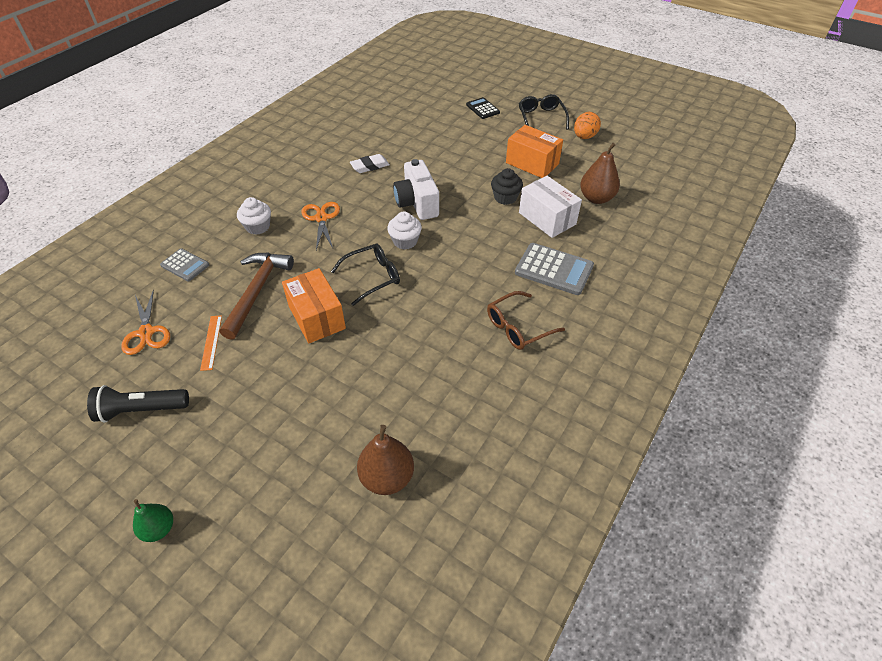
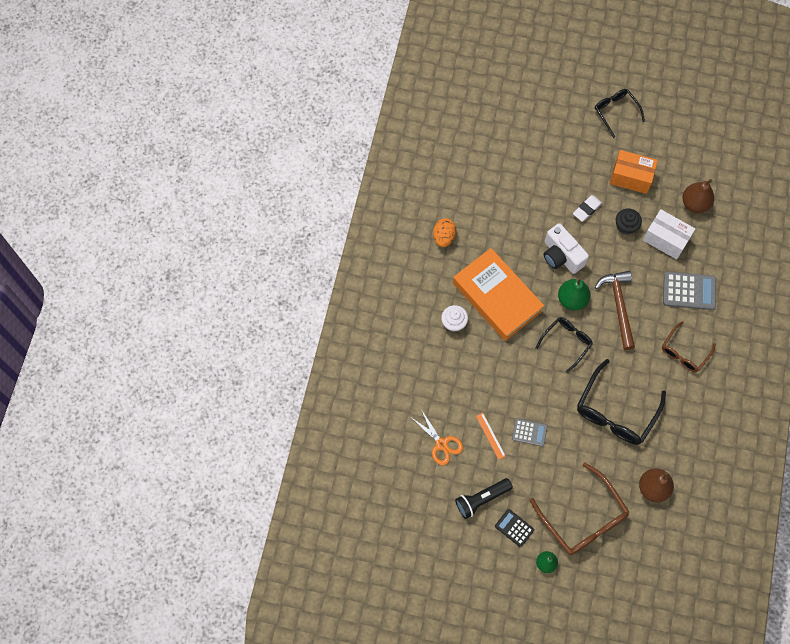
camera: 20 degrees left, 20 degrees up
(185, 265) = (425, 378): grey calculator -> grey calculator (529, 432)
(257, 291) = (493, 383): brown hammer -> brown hammer (619, 306)
(258, 482) = (583, 517): none -> brown glasses
(317, 317) = (548, 391): orange box -> none
(321, 218) = (497, 297): orange scissors -> orange book
(370, 166) = (502, 224): white eraser -> white eraser (587, 209)
(390, 364) = (616, 411): none -> black glasses
(405, 241) = (572, 299): white cupcake -> green pear
(483, 109) = (560, 115): black calculator -> black calculator (514, 528)
(584, 137) = (661, 127): orange egg -> orange egg (444, 237)

